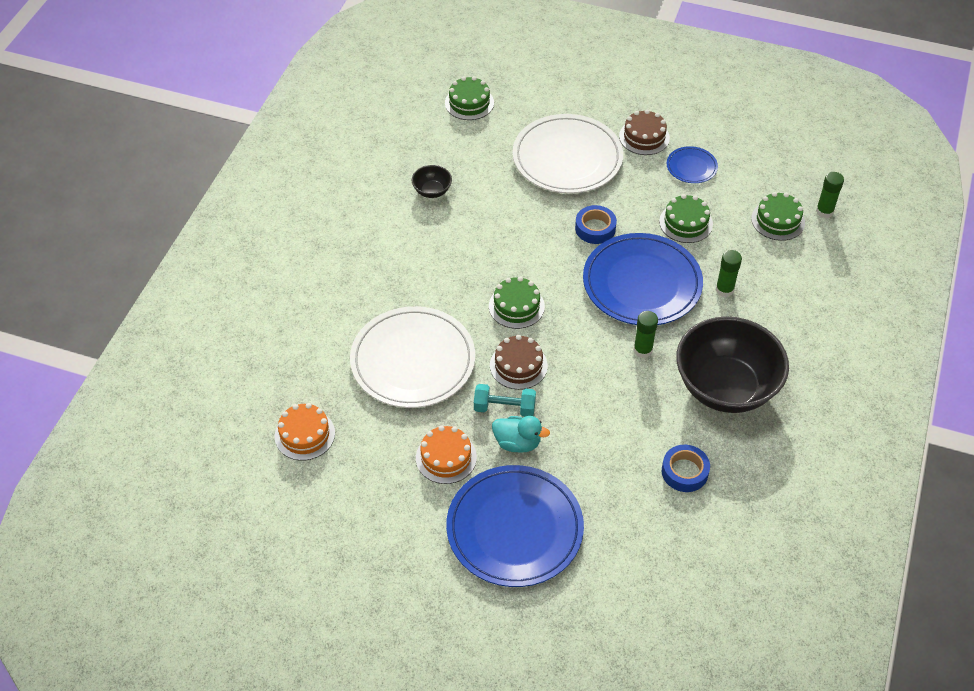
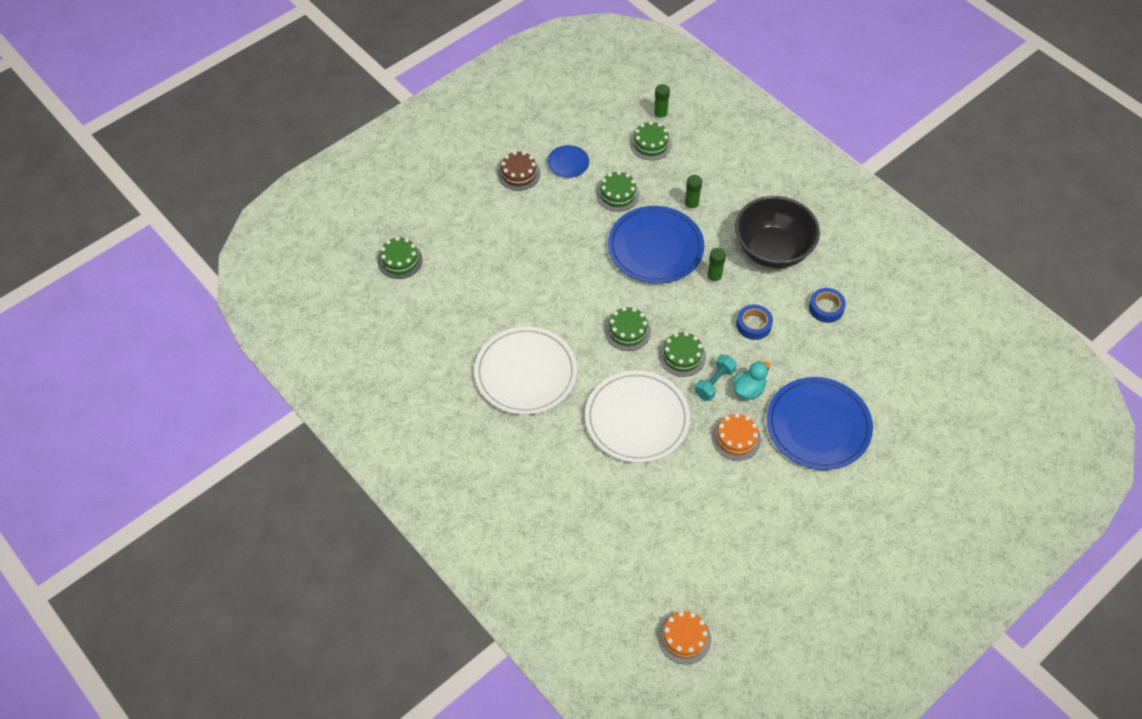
camera: 60 degrees left, 5 degrees up
(304, 434) = (663, 520): orange cake -> orange cake (684, 638)
(432, 191) = (477, 329): black bowl -> none
(518, 365) = (682, 356): brown cake -> green cake
(567, 158) = (505, 229): white plate -> white plate (526, 373)
(595, 228) = (586, 248): blue tape -> blue tape (753, 325)

